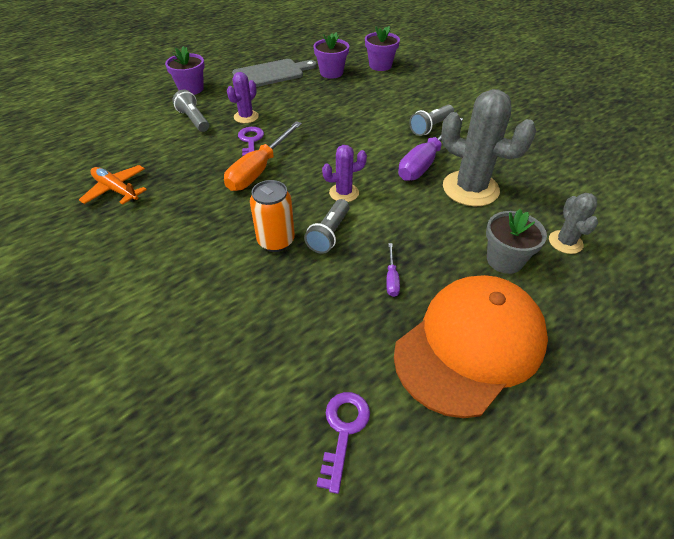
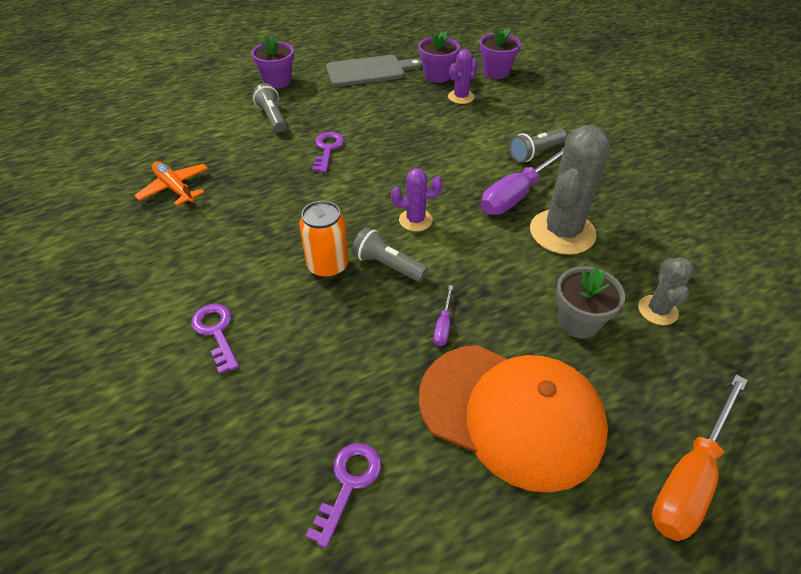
camera: 10 degrees right, 0 degrees up
(186, 313) = (216, 332): none -> purple key
(246, 117) = (329, 119): purple cactus -> purple cactus (461, 97)
(259, 170) = (329, 183): orange screwdriver -> orange screwdriver (690, 476)
(329, 234) = (387, 265): grey flashlight -> grey flashlight turned 90 degrees clockwise
(470, 188) = (562, 232): grey cactus -> grey cactus turned 75 degrees clockwise
(470, 345) = (511, 414): orange cap -> orange cap turned 60 degrees clockwise

